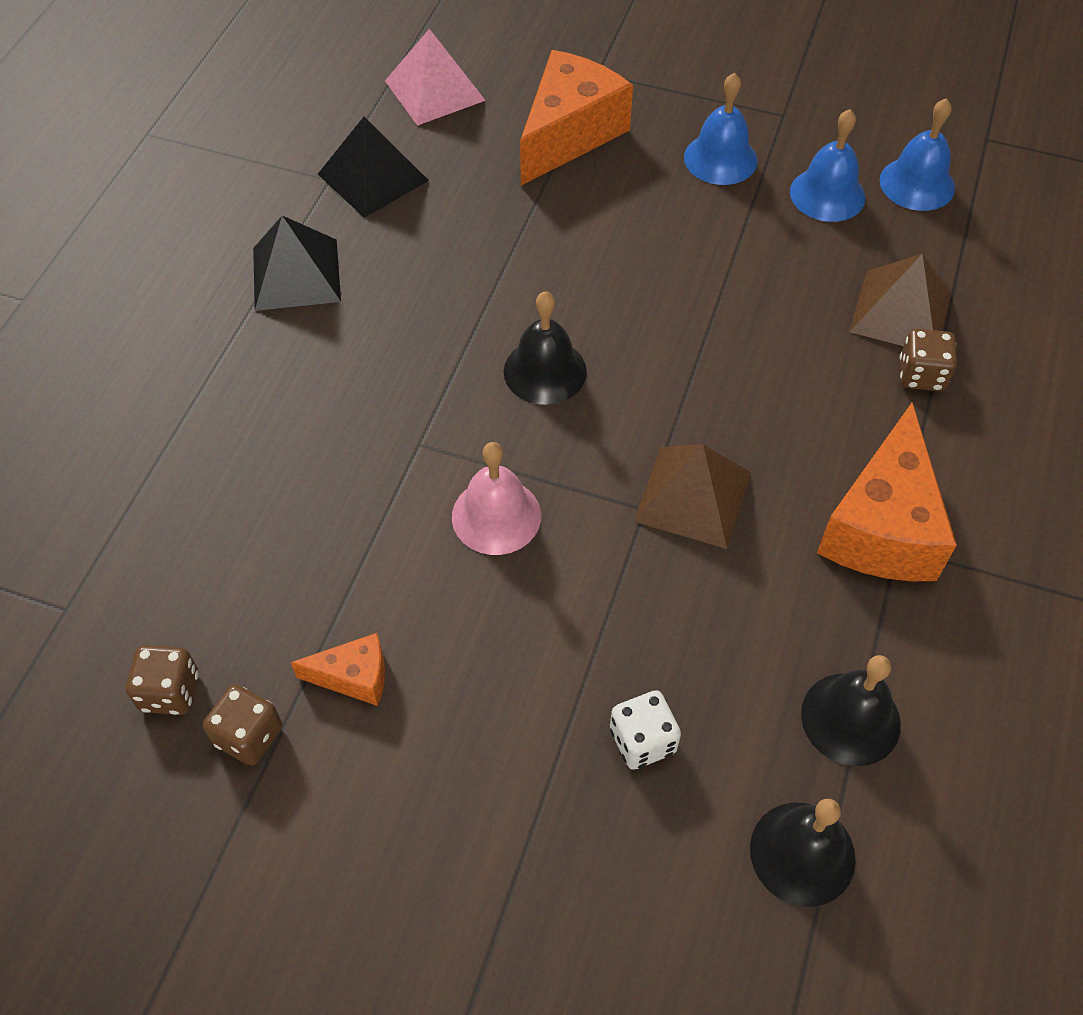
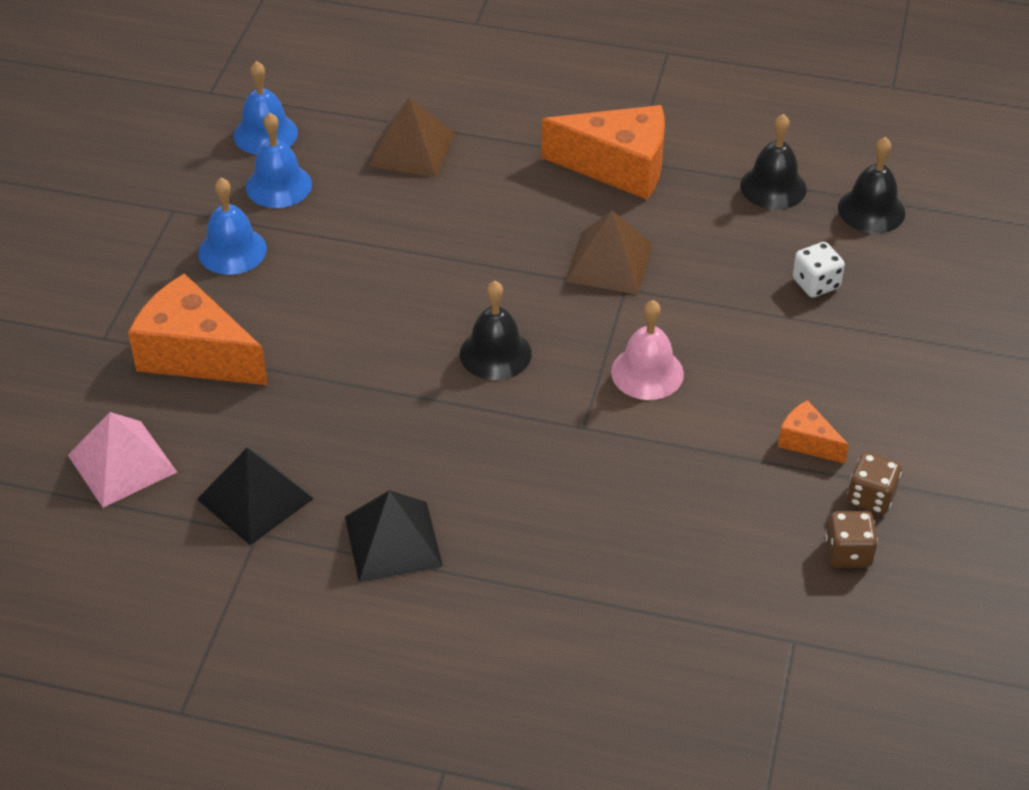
camera: 95 degrees left, 10 degrees down
(354, 677) = (807, 442): orange cheese -> orange cheese turned 45 degrees counterclockwise
(921, 375) = (476, 142): brown dice -> none

